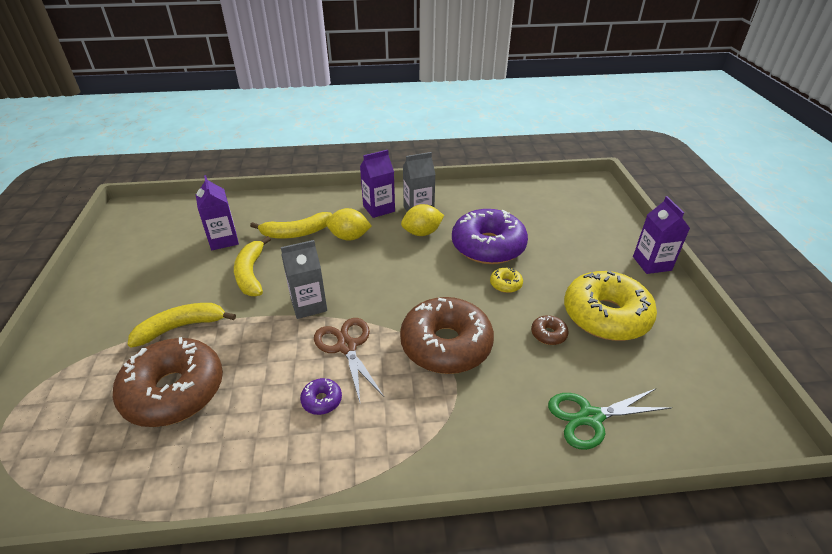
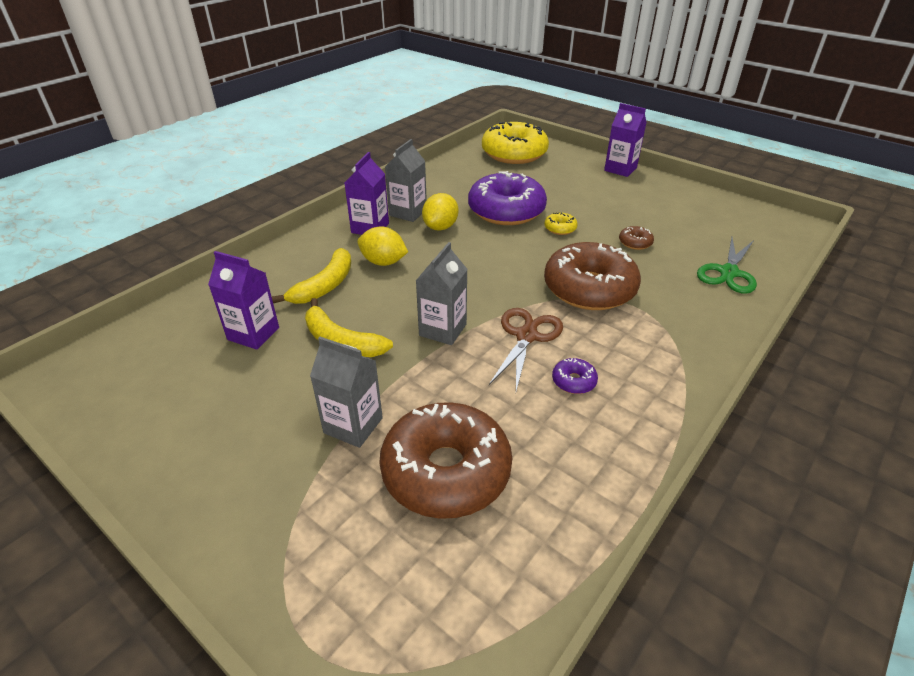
camera: 45 degrees left, 0 degrees up
(181, 327) = (353, 425): yellow banana -> grey carton
(346, 346) = (526, 336): brown scissors -> brown scissors turned 90 degrees clockwise
(349, 237) = (383, 262): yellow lemon -> yellow lemon turned 60 degrees clockwise
(605, 315) = (646, 213): yellow donut -> yellow donut (514, 153)

